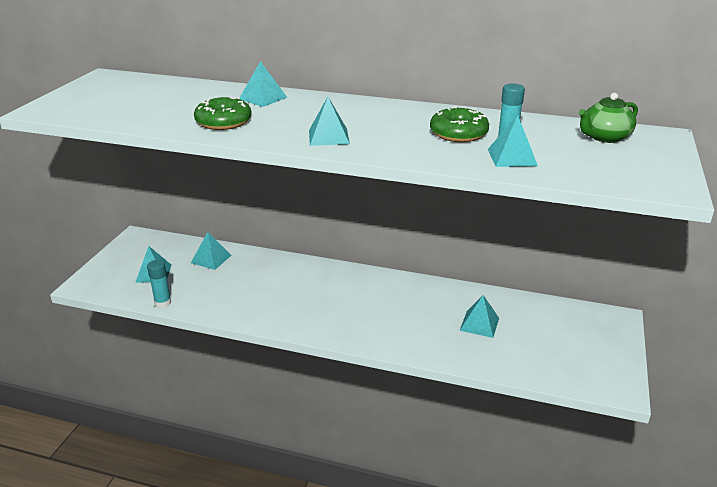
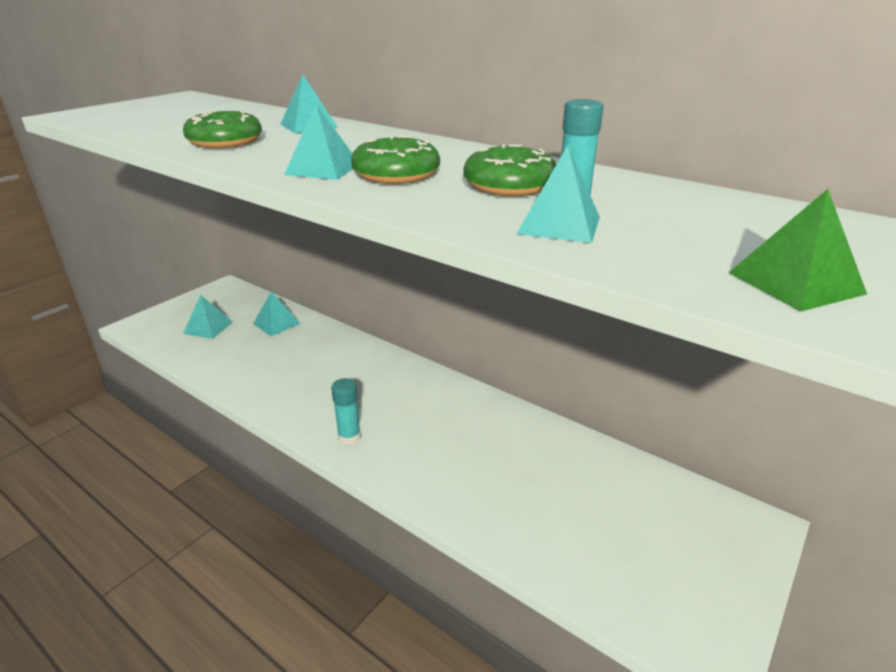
camera: 20 degrees right, 0 degrees up
(163, 303) = (189, 362): turquoise glue stick -> turquoise glue stick (349, 437)
(382, 135) = (396, 174): none -> green donut
(479, 324) = (538, 479): turquoise pyramid -> none
(604, 137) = (756, 218): green teapot -> none
(643, 173) = (795, 283): none -> green pyramid

